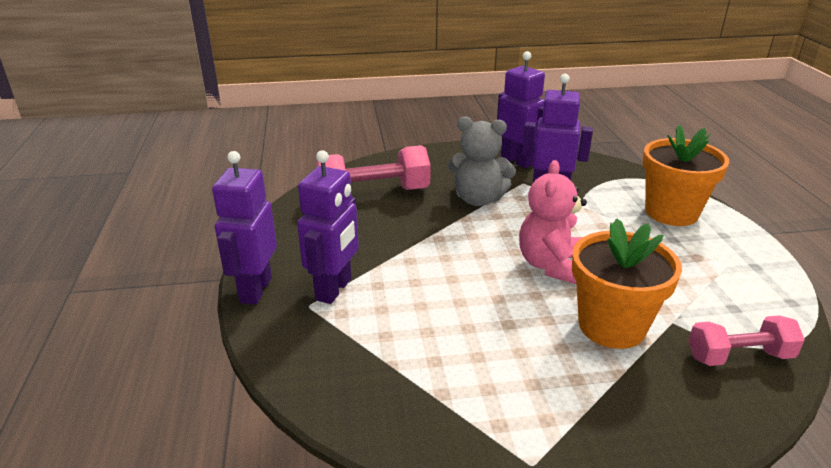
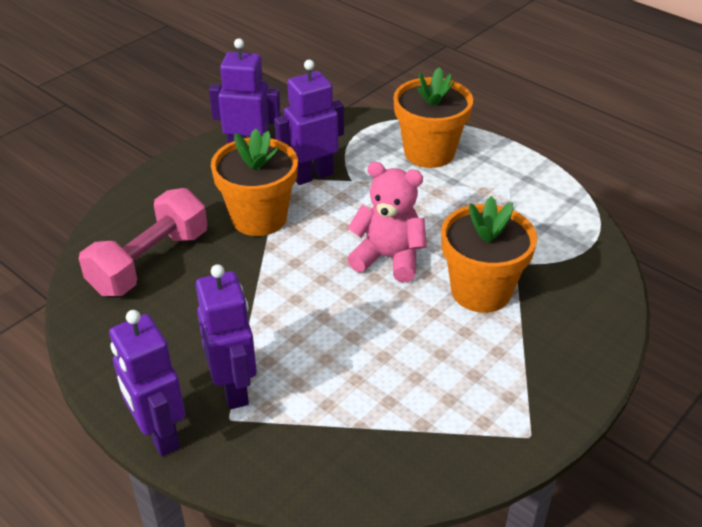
camera: 40 degrees left, 10 degrees up
(478, 199) = (259, 218): grey teddy bear -> orange flower pot
(551, 265) = (388, 258): pink teddy bear -> pink teddy bear turned 135 degrees clockwise
(739, 356) = (577, 268): pink dumbbell -> none

